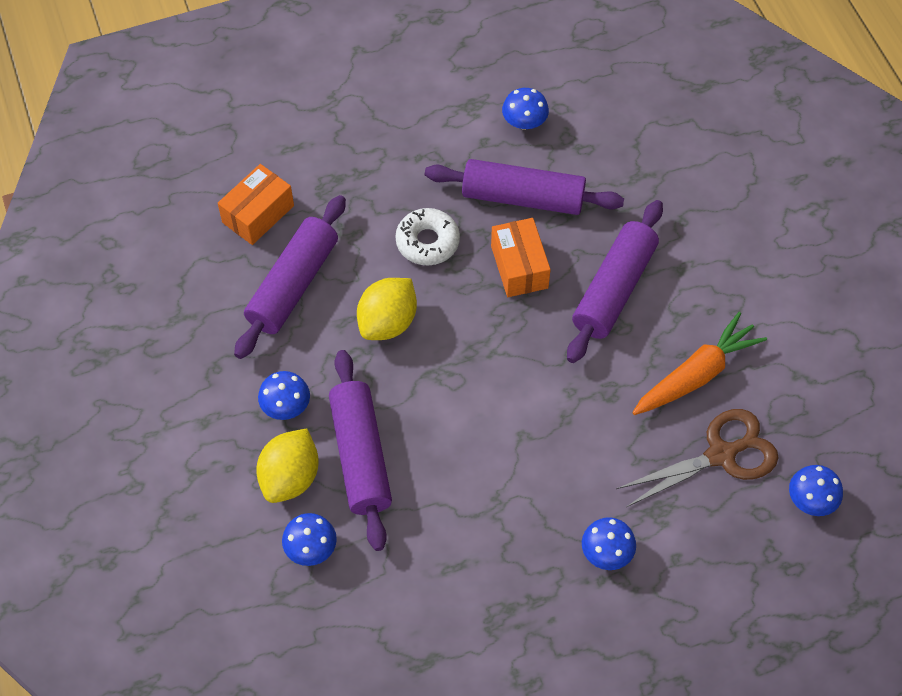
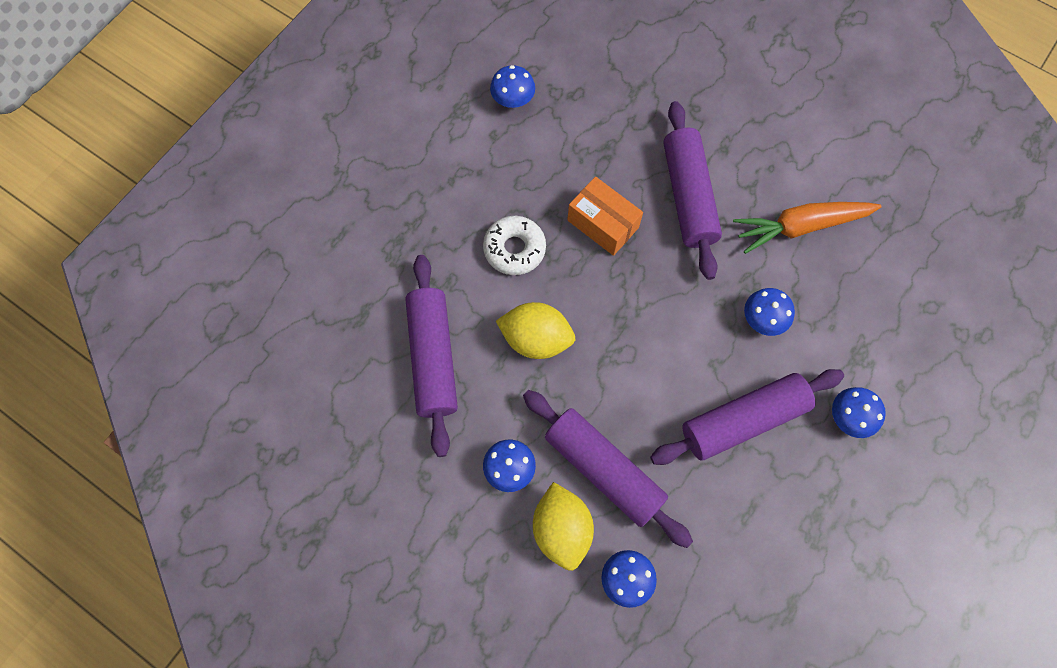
camera: 35 degrees left, 10 degrees up
(258, 214) = (354, 314): orange box -> none
(388, 322) = (536, 339): yellow lemon -> yellow lemon turned 75 degrees counterclockwise
(523, 197) = (560, 163): purple rolling pin -> purple rolling pin (743, 420)
(696, 375) = (801, 227): orange carrot -> orange carrot turned 120 degrees counterclockwise
(721, 455) = (868, 279): brown scissors -> none
(811, 500) = (955, 272): blue mushroom -> blue mushroom (763, 319)

